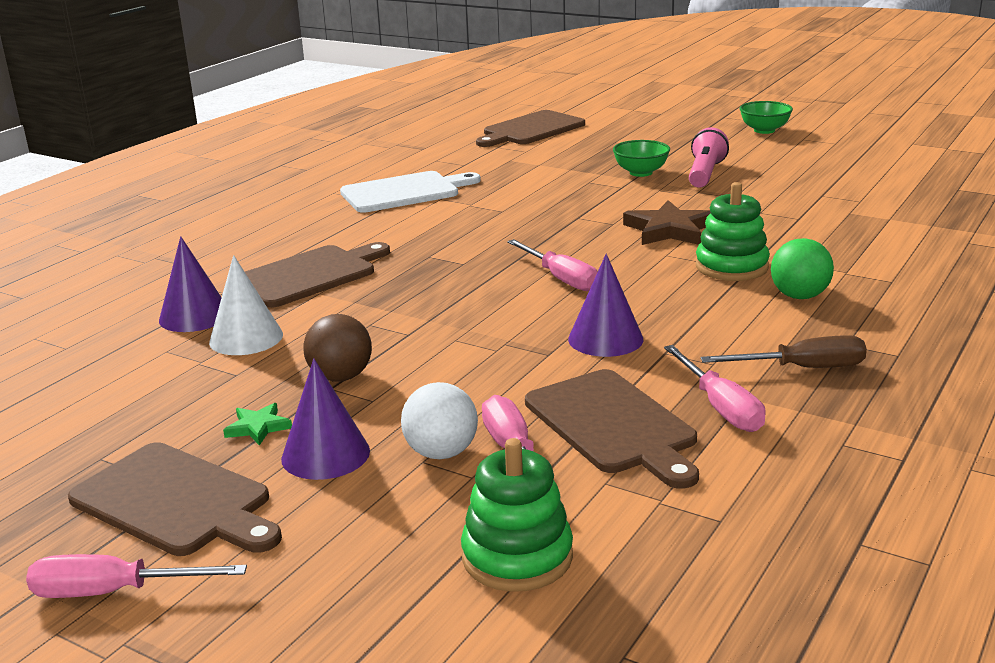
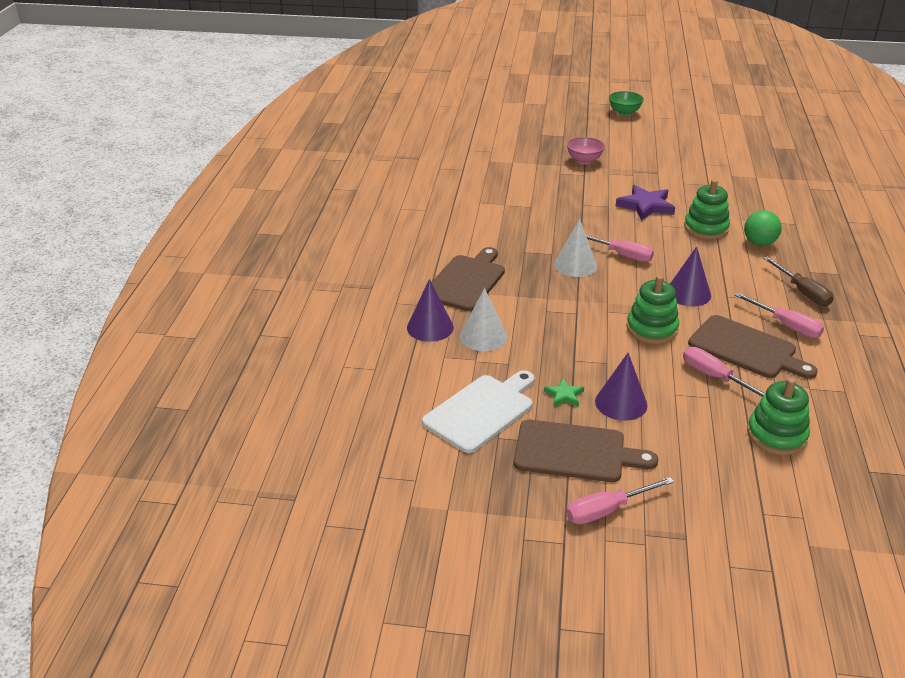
camera: 25 degrees left, 10 degrees up
(341, 377) = (572, 351): brown ball -> none
(404, 192) = (450, 200): white cutting board -> white cutting board (481, 411)
(441, 453) = (679, 387): white ball -> none
(479, 280) = (575, 265): none -> white cone
(493, 372) = (652, 329): none -> green stacking toy
(531, 130) = (474, 130): brown cutting board -> none
(641, 173) = (584, 160): green bowl -> pink bowl
(669, 230) = (646, 206): brown star -> purple star
(705, 174) = (623, 156): pink flashlight -> none
(802, 368) = (802, 292): brown screwdriver -> brown screwdriver turned 90 degrees clockwise

